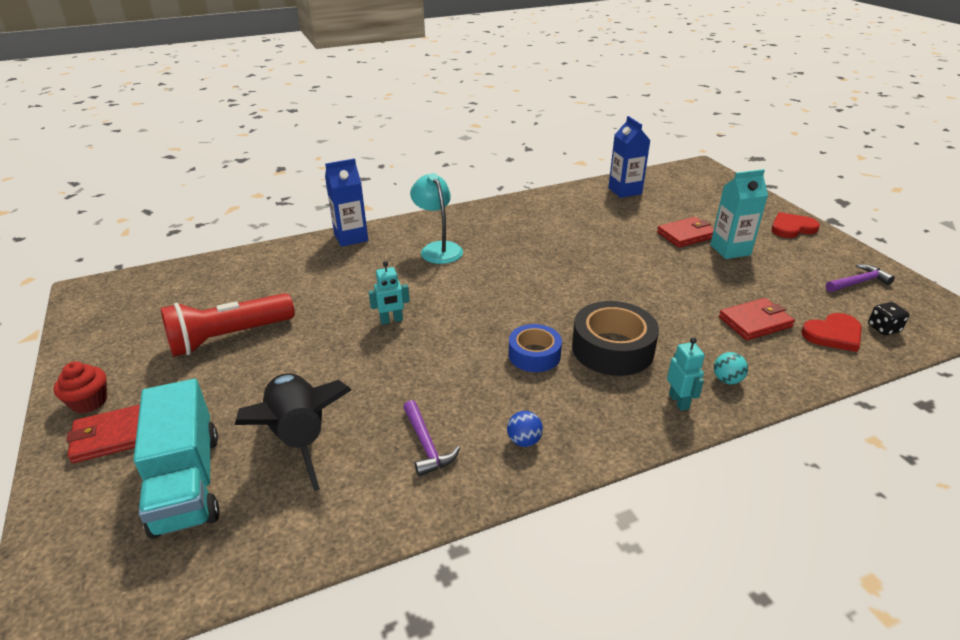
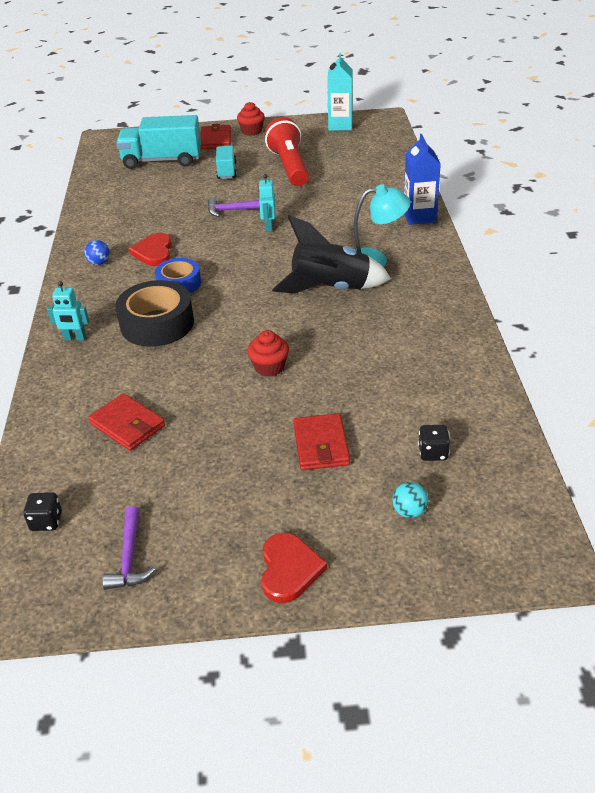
camera: 110 degrees right, 5 degrees up
(237, 392) = (226, 171): none -> turquoise truck
(299, 437) = (169, 190): black rocket -> black rocket (330, 289)
(426, 445) = (127, 228): purple hammer -> purple hammer (233, 210)
(625, 191) = (473, 431): blue carton -> none
(625, 270) = (269, 367): none -> red cupcake
(655, 200) = (433, 453): none -> black dice
(727, 380) = (74, 372): turquoise ball -> turquoise ball (409, 511)
(730, 250) = (266, 470): turquoise carton -> turquoise carton (340, 125)
(755, 322) = (127, 425): red wallet -> red wallet turned 45 degrees counterclockwise
(833, 334) = (69, 473): red heart -> red heart (154, 252)

